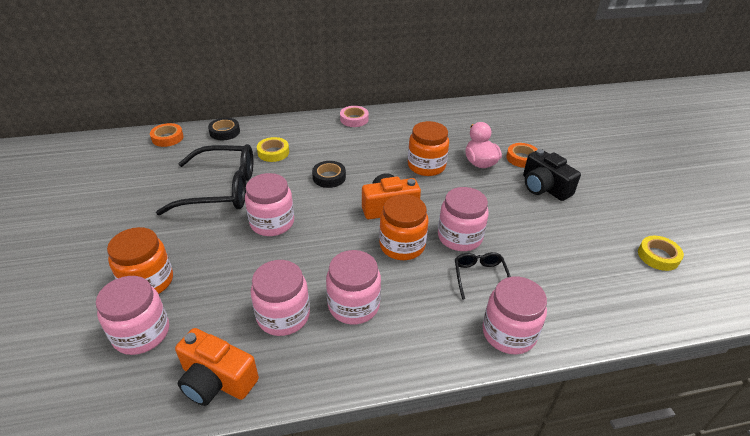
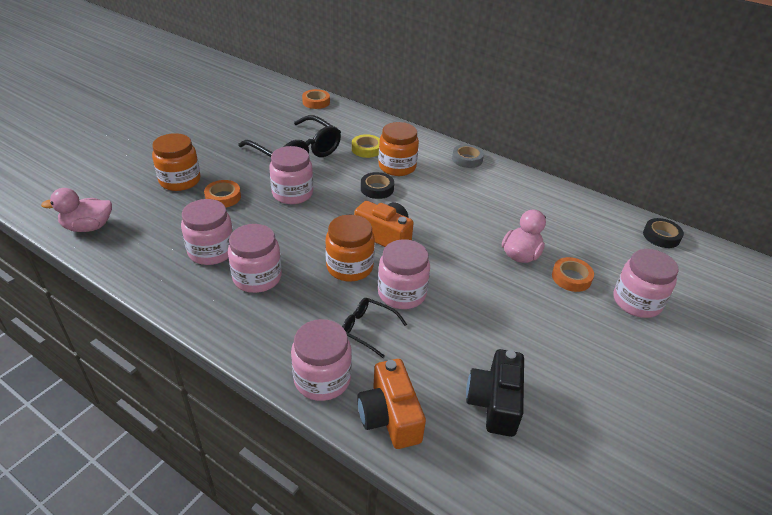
camera: 45 degrees right, 0 degrees up
(121, 393) = (88, 227): none -> pink duck
(141, 333) = (138, 205): pink jar -> pink jar (636, 302)
(216, 380) = (131, 256): orange camera -> orange camera (390, 416)
(217, 266) = (223, 197): none -> orange tape
(224, 132) = (357, 117): black tape -> black tape (661, 236)
(354, 119) = (467, 159): pink tape -> grey tape
(426, 166) = (467, 228): orange jar -> orange jar (397, 167)
(480, 277) = (368, 329): black glasses -> black glasses turned 105 degrees counterclockwise
(544, 187) = (549, 313): black camera -> black camera (494, 402)
(658, 256) = (561, 447): yellow tape -> none

